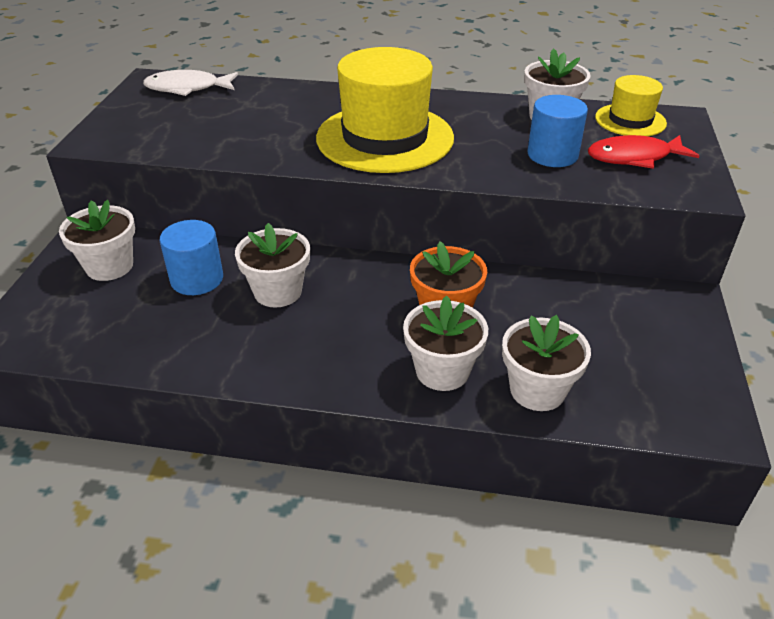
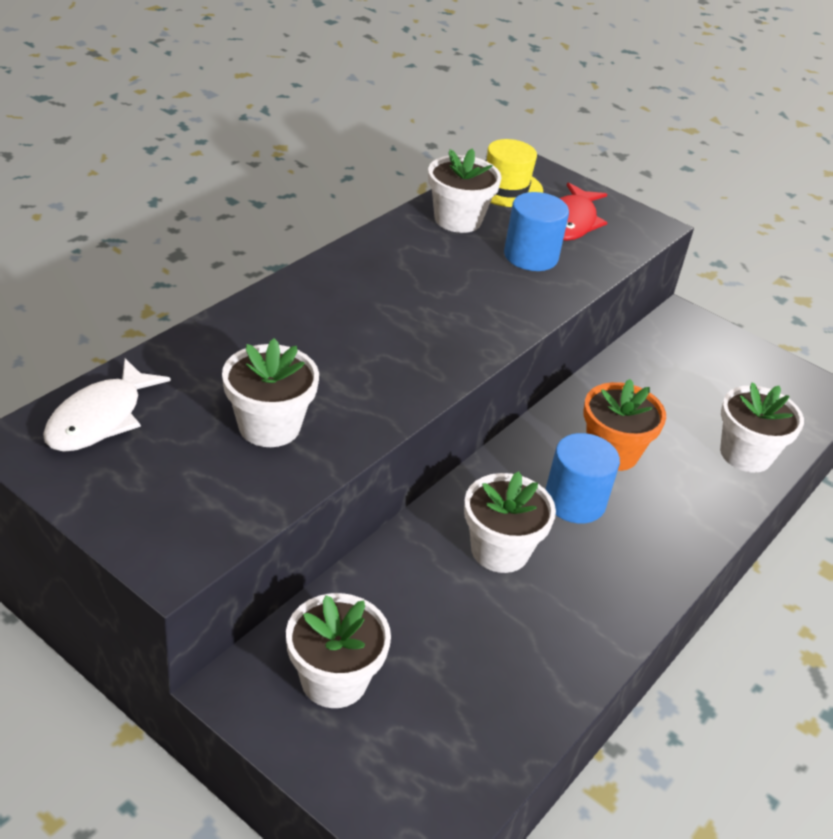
camera: 65 degrees left, 0 degrees up
(197, 279) = (426, 607): blue cylinder -> blue cylinder (574, 501)
(385, 138) = (404, 329): yellow hat -> none
(442, 371) = (692, 494): white flower pot -> white flower pot (269, 426)

